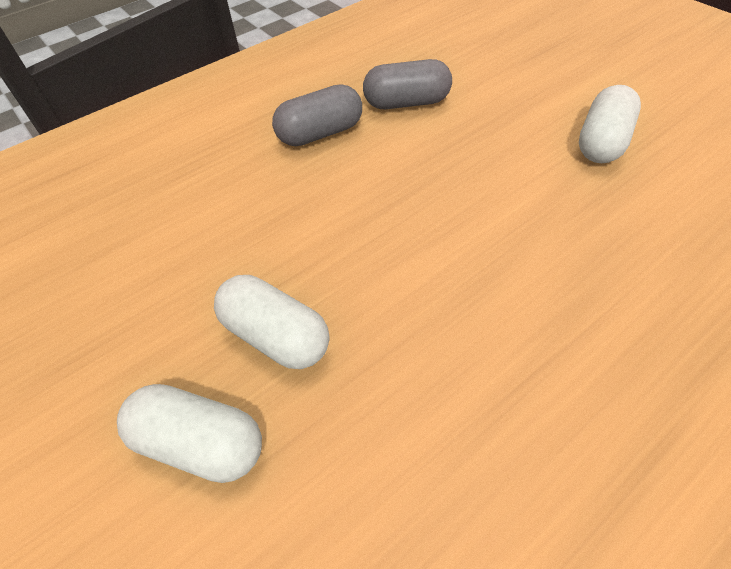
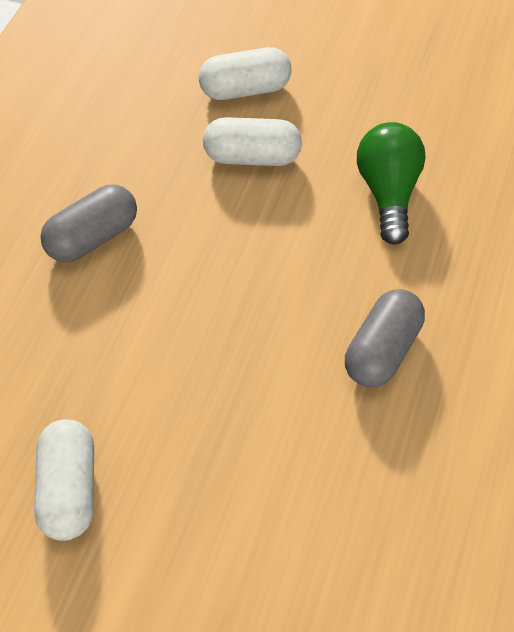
camera: 145 degrees right, 5 degrees up
(193, 233) = (388, 193): none -> green light bulb
(407, 103) = (324, 448): grey capsule -> grey capsule (93, 237)

